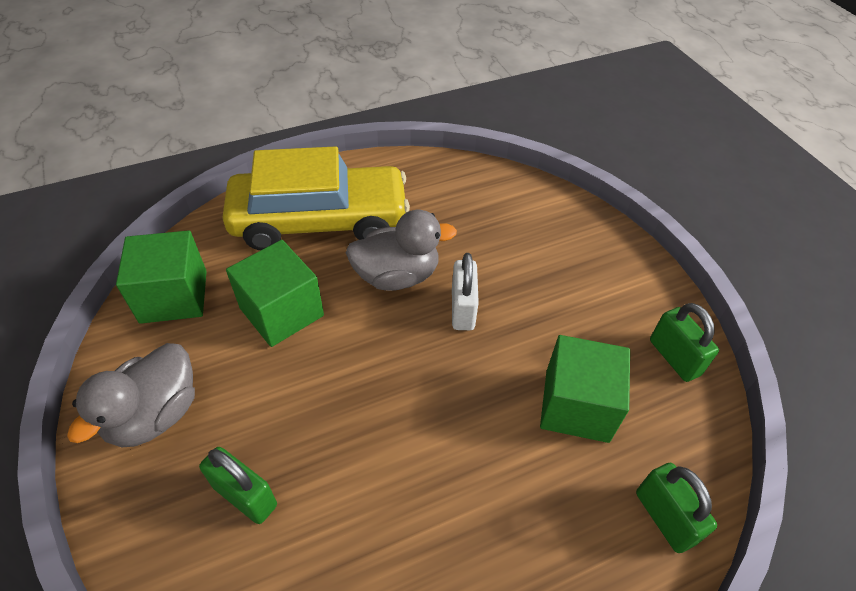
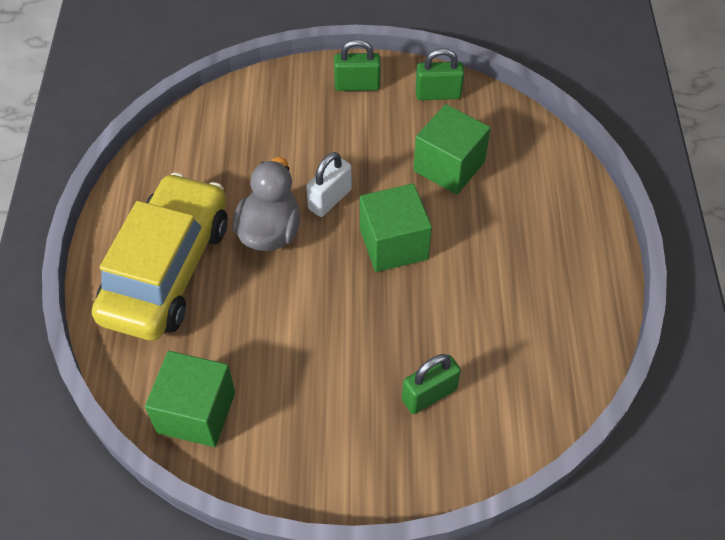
camera: 65 degrees left, 5 degrees up
(155, 415) = (325, 447): grey duck -> none
(282, 312) = (263, 328): green cube -> green cube (393, 244)
(462, 309) = (330, 199): white padlock -> white padlock turned 75 degrees counterclockwise
(664, 517) = (545, 158): green padlock -> green padlock (357, 85)

